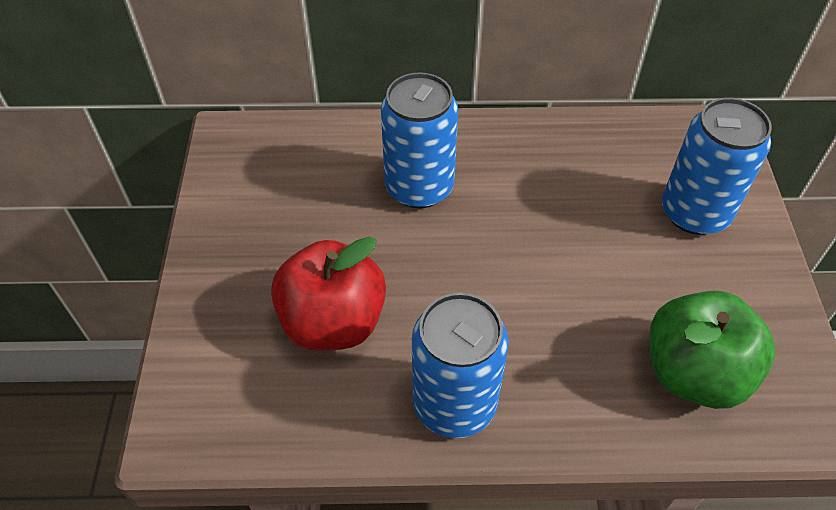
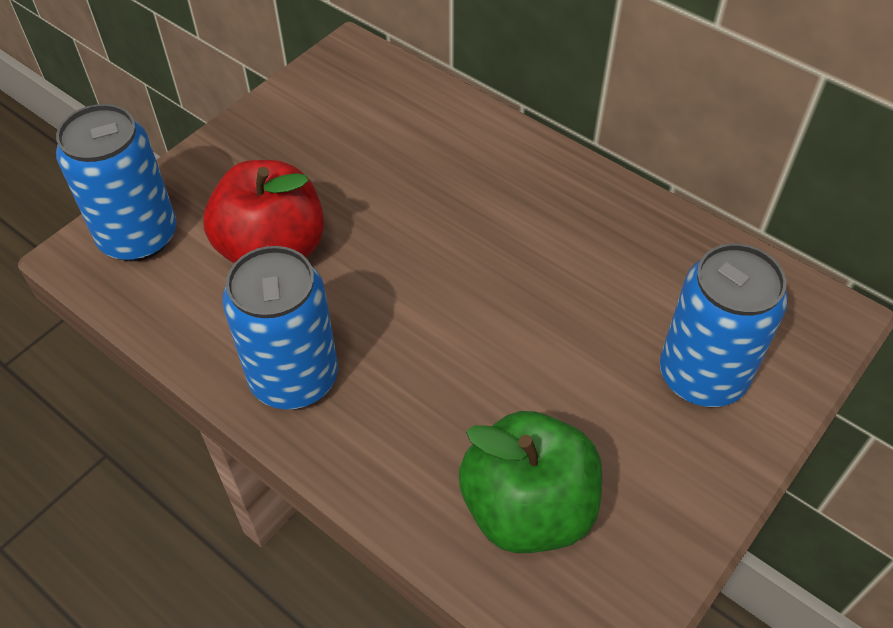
camera: 40 degrees right, 0 degrees up
(419, 187) = (459, 188): blue can -> blue can (138, 236)

